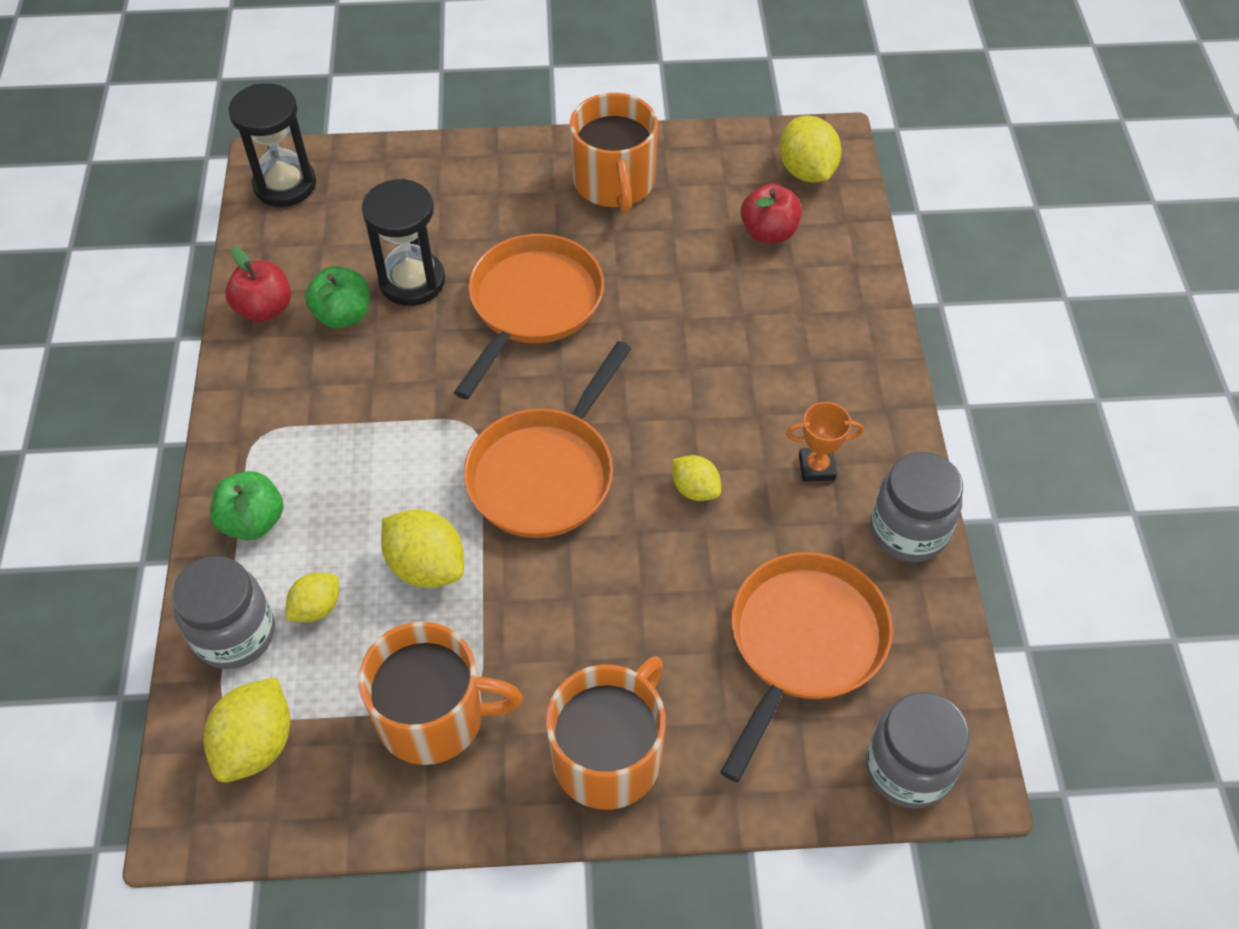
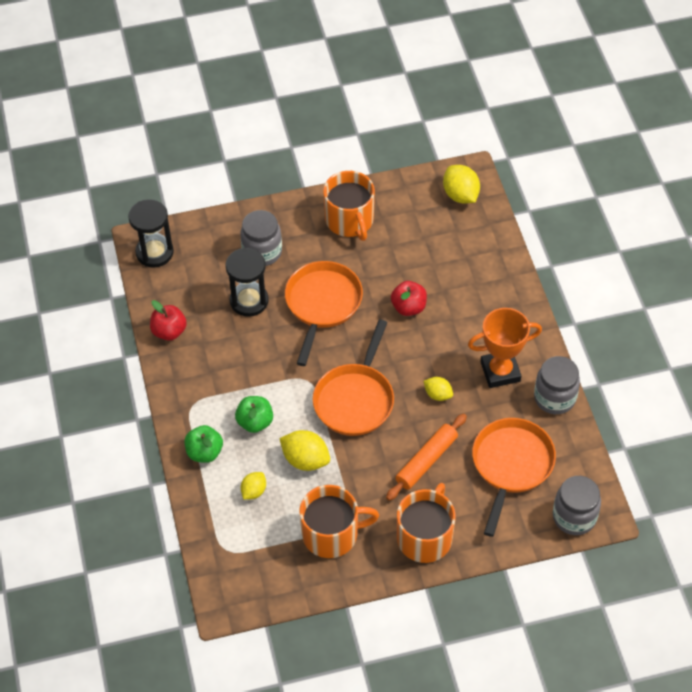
camera: 10 degrees left, 0 degrees up
(235, 634) = (215, 512): grey jar -> grey jar (262, 252)
(257, 744) = (245, 563): yellow lemon -> none
(343, 315) = (216, 328): green apple -> green apple (255, 422)
(646, 606) = (426, 461): none -> orange rolling pin
(768, 232) = (446, 237): red apple -> red apple (408, 307)
(816, 467) = (500, 371): orange trophy -> orange trophy, size x1.82

